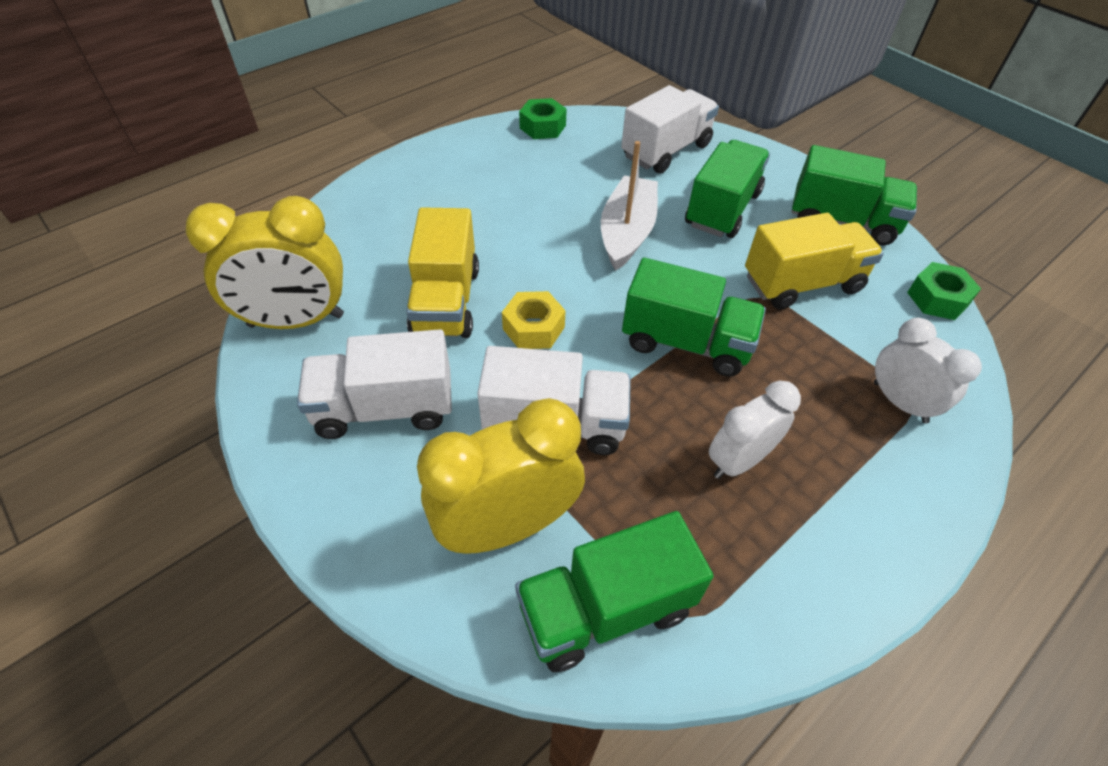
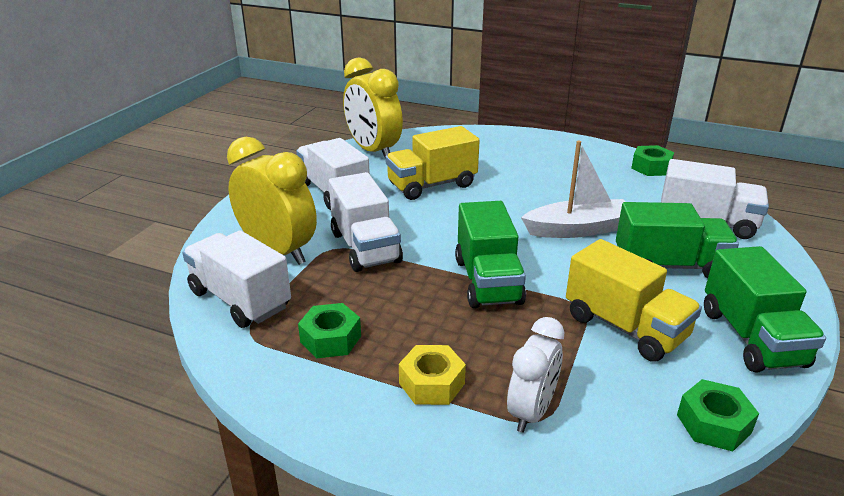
camera: 65 degrees right, 20 degrees down
(533, 328) = (439, 219): yellow nut -> yellow nut (432, 383)
(605, 609) = (240, 299): green truck -> white truck
(734, 527) = (330, 339): none -> green nut
(739, 461) = (391, 329): white clock -> none

